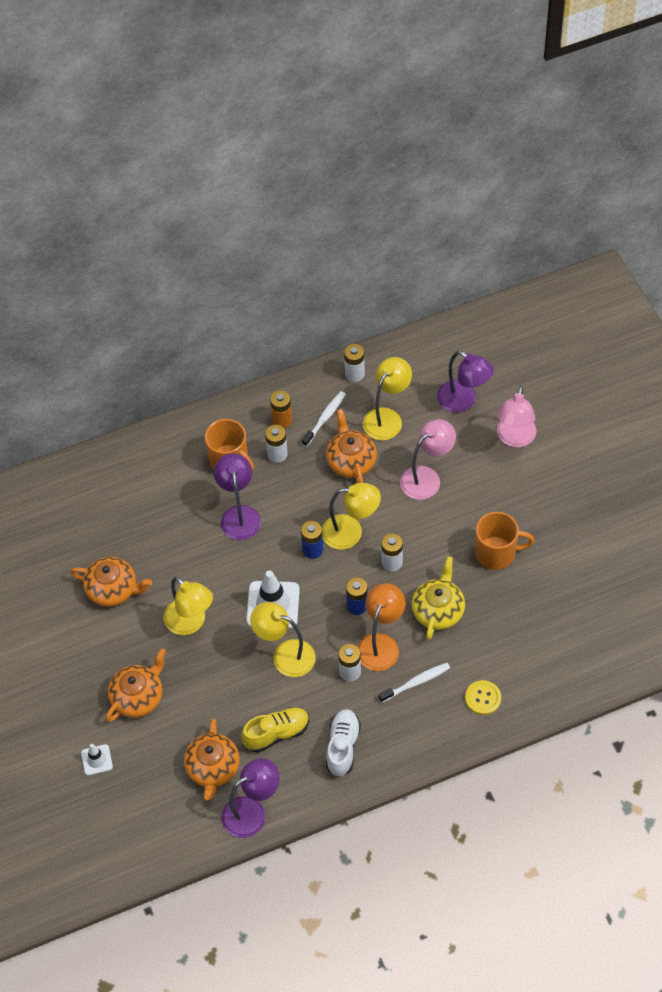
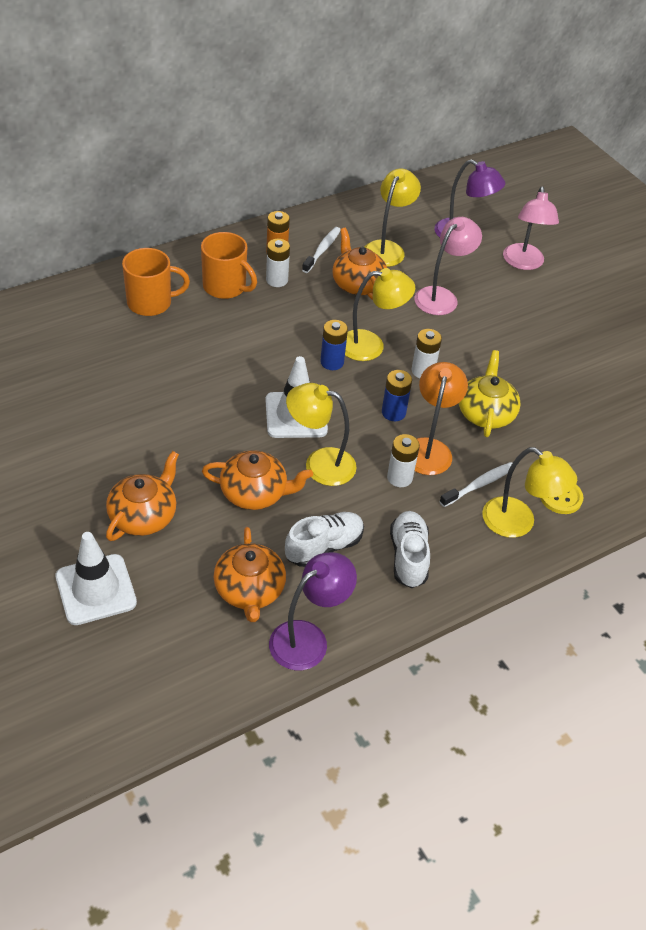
camera: 15 degrees left, 10 degrees down
(97, 760) = (96, 589): white traffic cone -> white traffic cone, size x1.87
(113, 589) = (102, 407): orange teapot -> orange teapot (254, 493)
(190, 623) = (201, 436): yellow lamp -> yellow lamp (518, 523)
(239, 515) = (243, 333): purple lamp -> none
(276, 733) = (324, 547): yellow shoe -> white shoe
(354, 374) = (346, 215): white battery -> none
(496, 553) = (534, 359): orange mug -> orange mug (151, 303)

